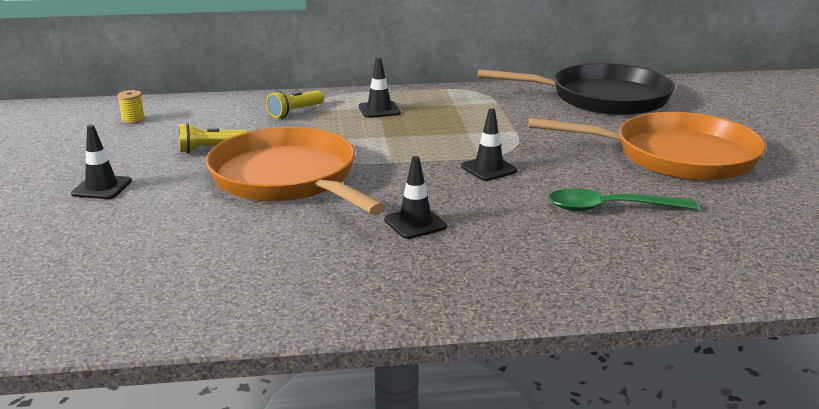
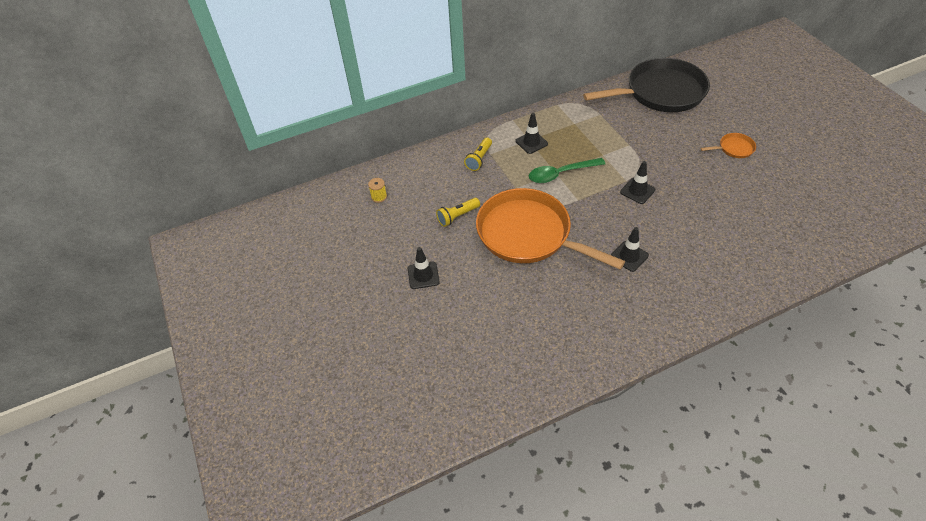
camera: 15 degrees left, 25 degrees up
(610, 208) = (723, 211): green spoon -> green spoon (560, 174)
(676, 156) = (734, 148): orange pan -> orange pan, size x0.40

